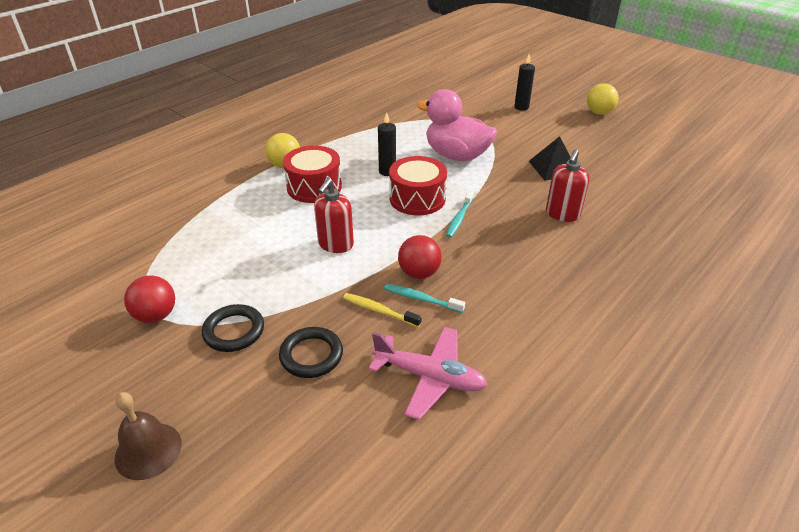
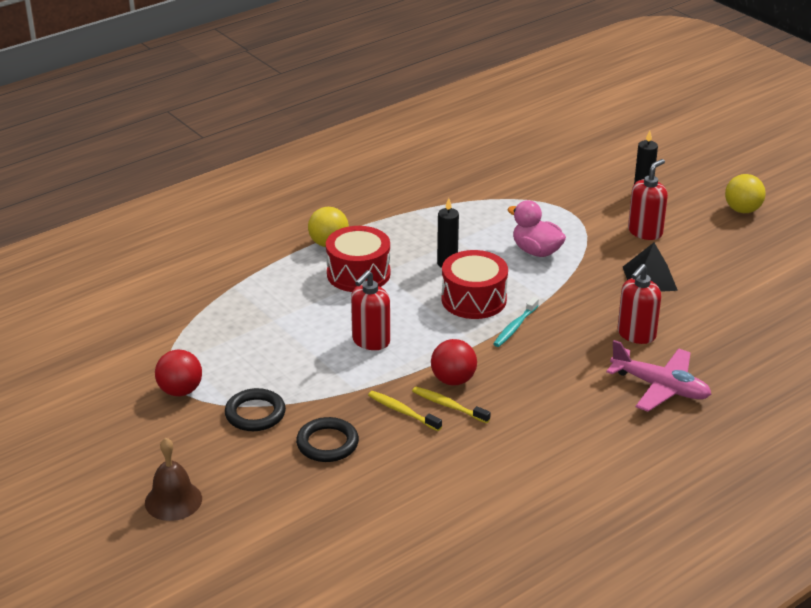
camera: 10 degrees right, 5 degrees down
(421, 299) = (448, 406): turquoise toothbrush -> yellow toothbrush
(429, 377) = (437, 475): pink plane -> pink plane (660, 387)
(456, 155) = (536, 251): pink duck -> pink duck, size x0.66
(535, 134) = (645, 232): none -> red soap dispenser

